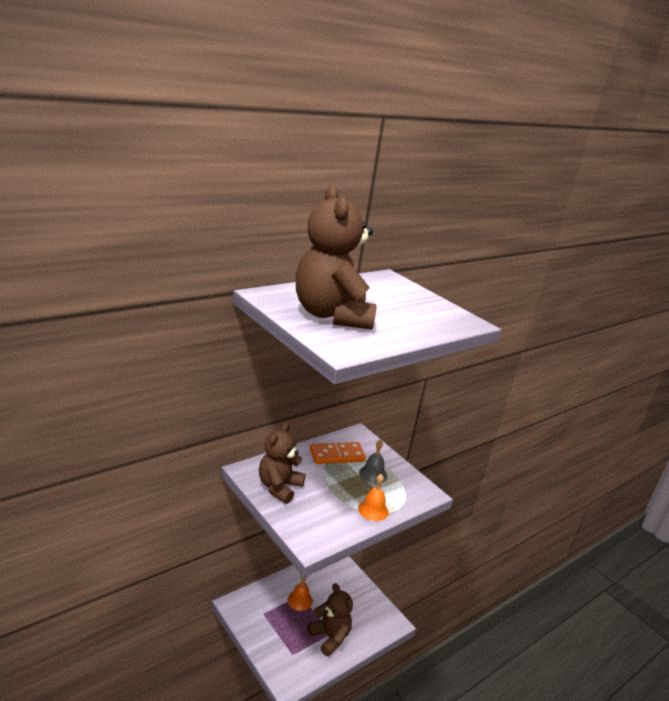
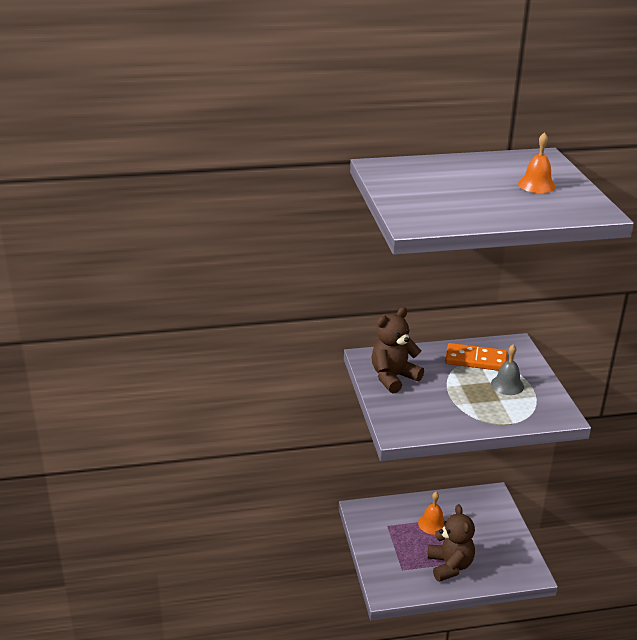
camera: 30 degrees right, 5 degrees up
(332, 315) = (434, 191): brown teddy bear -> none
(373, 510) = (484, 418): orange bell -> orange bell (536, 185)

